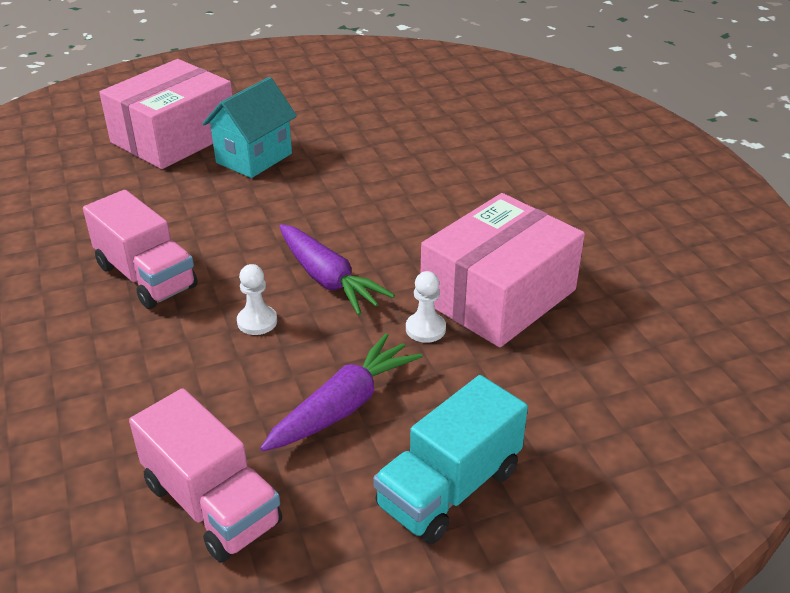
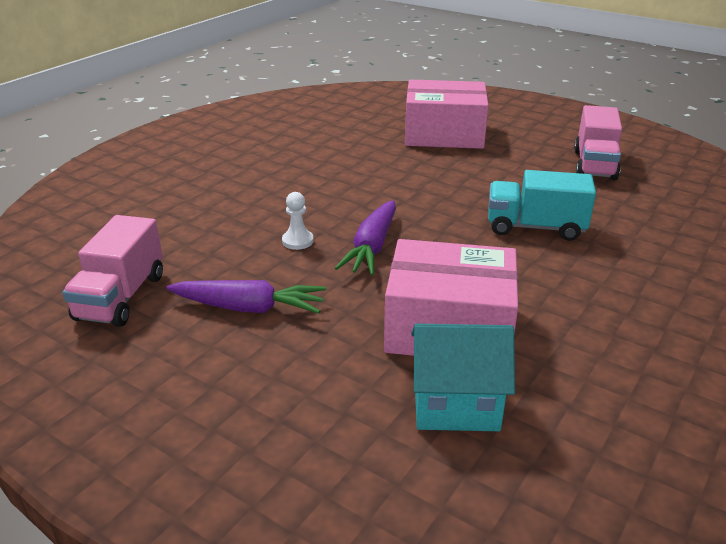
camera: 55 degrees right, 5 degrees down
(146, 276) = (296, 188): pink truck -> pink truck (594, 165)
(254, 158) = (464, 166): turquoise house -> turquoise house (456, 406)
(425, 329) = (366, 309): white pawn -> none
(449, 488) = (206, 388): turquoise truck -> turquoise truck (535, 227)

